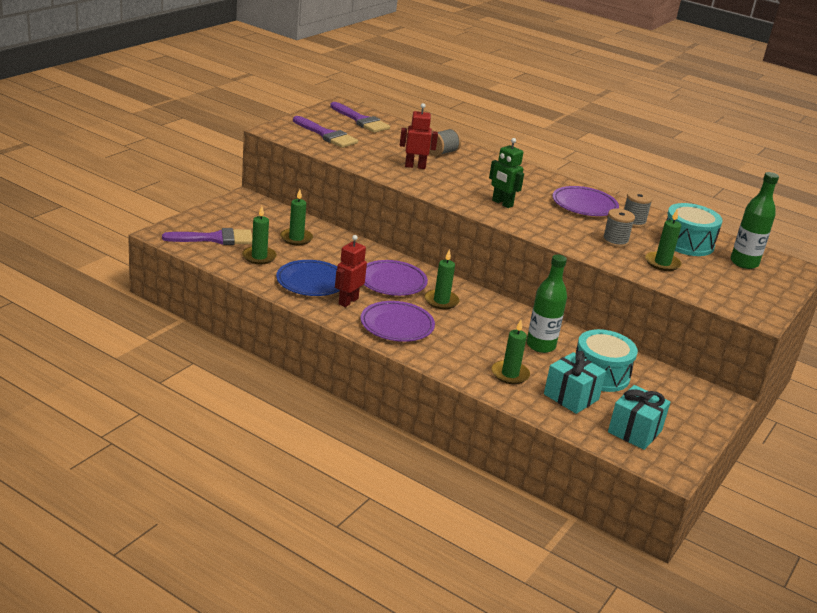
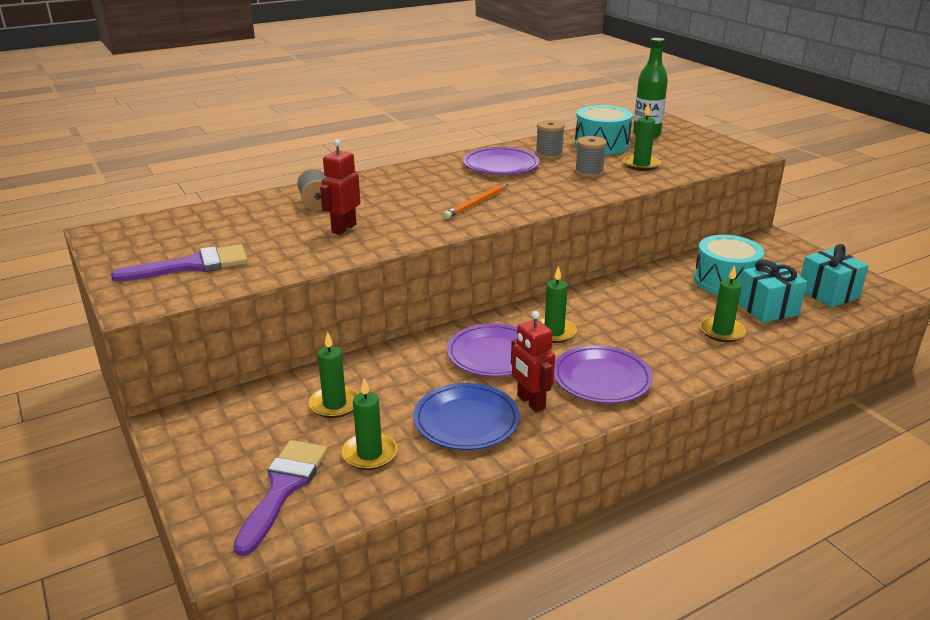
camera: 60 degrees left, 0 degrees up
(361, 120) = (169, 231): purple brush -> none
(502, 203) = (476, 203): green robot -> orange pencil
(540, 346) = (666, 297): green bottle -> none

